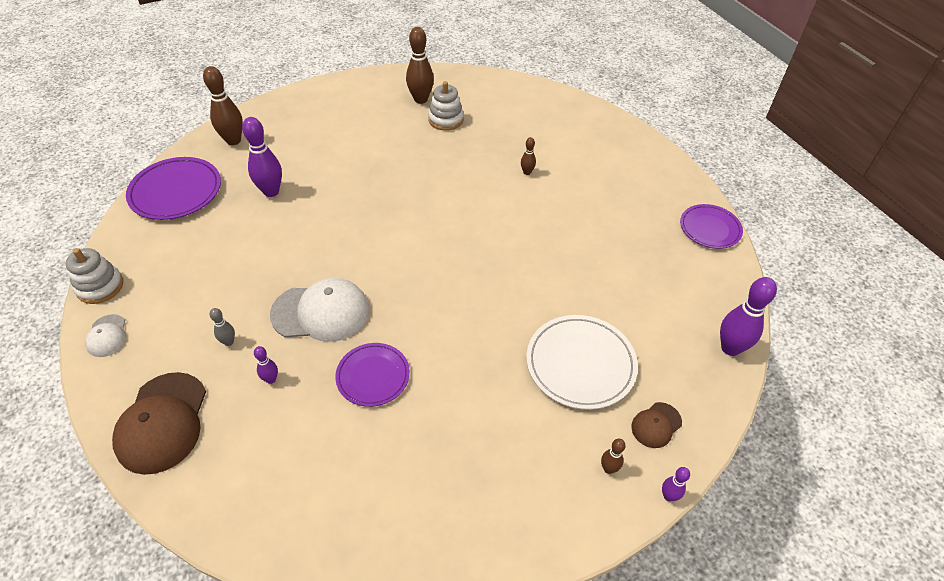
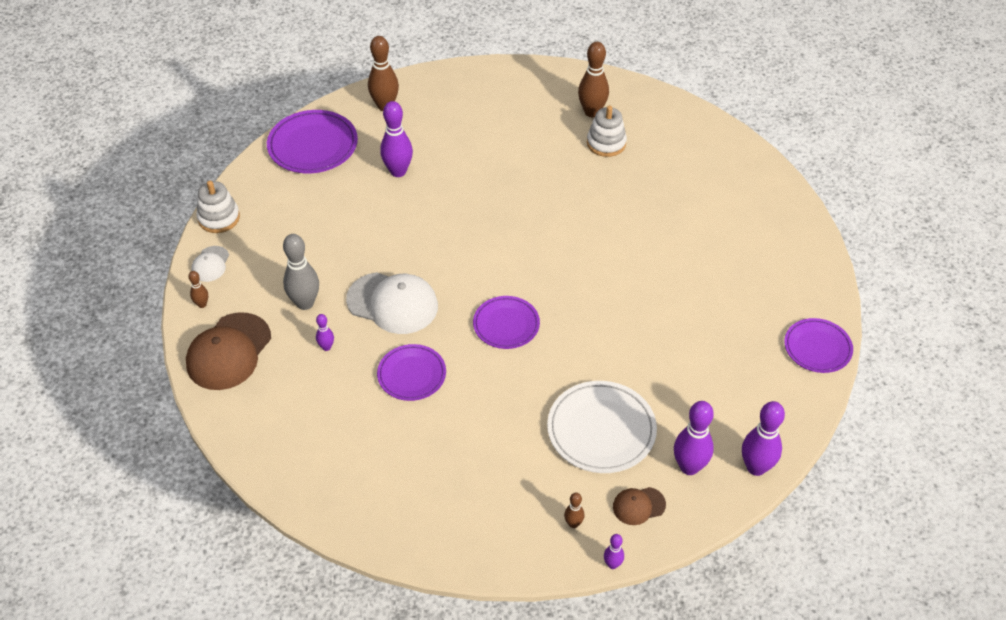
camera: 25 degrees right, 0 degrees up
(229, 342) = (305, 303): grey bowling pin -> grey bowling pin, size x1.99
(440, 296) = (506, 324): none -> purple plate
(527, 172) = (659, 227): brown bowling pin -> brown bowling pin (202, 304)
(676, 369) = (689, 467): none -> purple bowling pin

